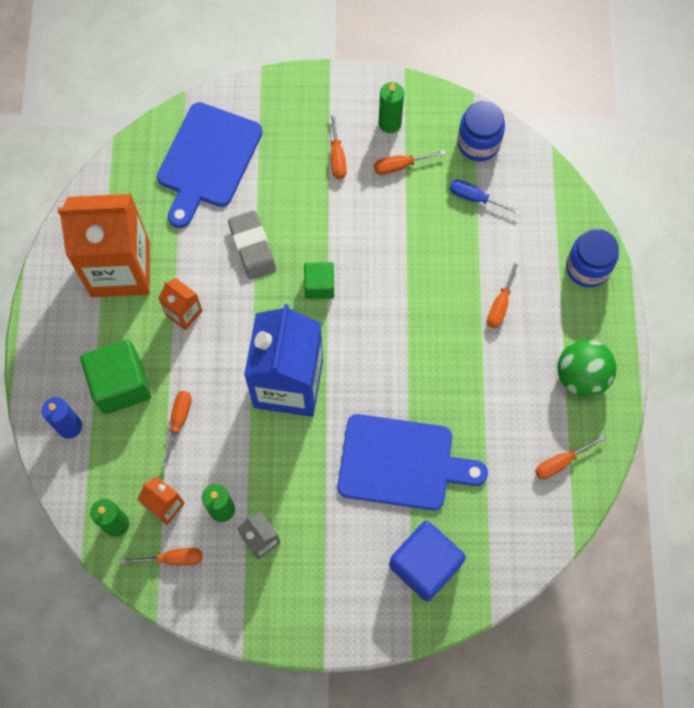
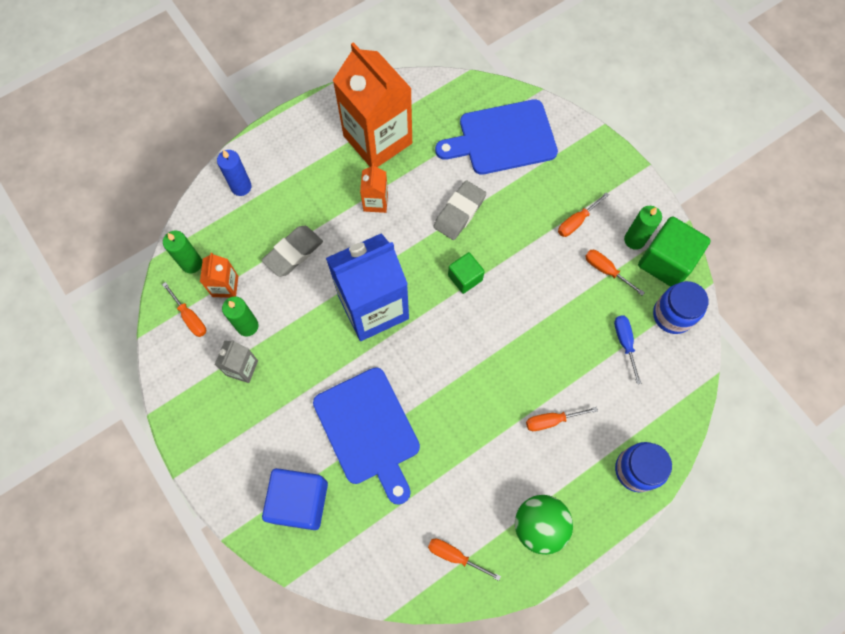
camera: 55 degrees right, 0 degrees up
(121, 385) = (293, 198): green cube -> green cube (666, 261)
(179, 421) = (293, 253): orange screwdriver -> grey eraser

